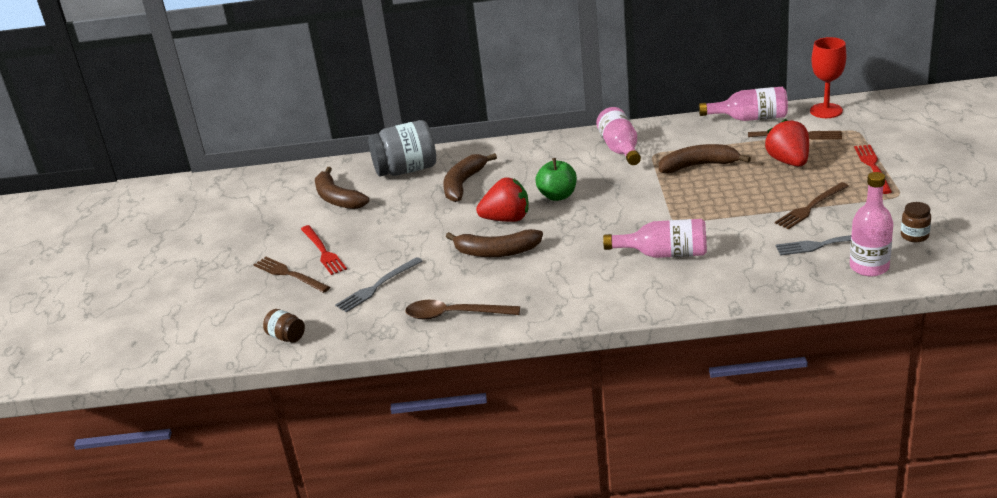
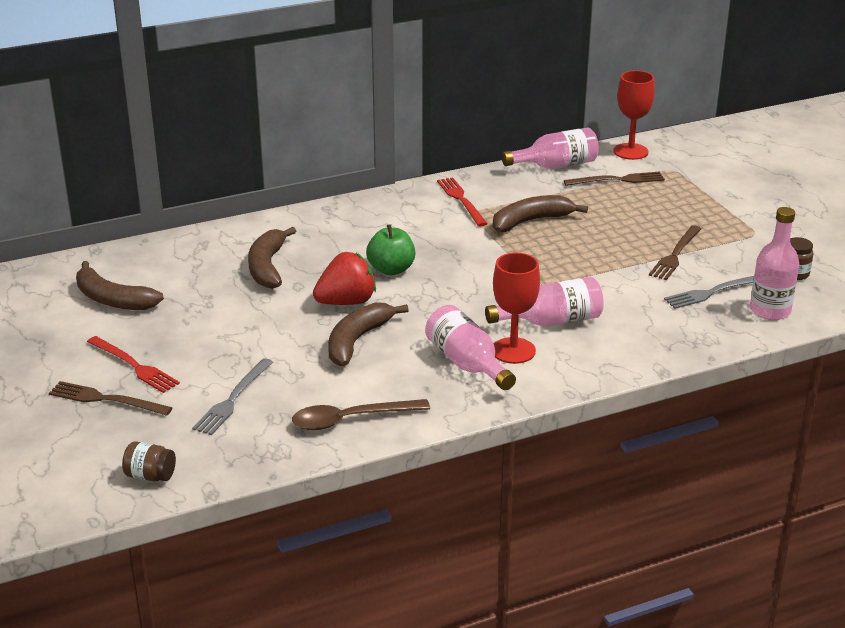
camera: 25 degrees left, 0 degrees up
(406, 170) = (183, 257): grey jar -> none
(496, 252) = (357, 341): brown banana -> brown banana turned 135 degrees clockwise
(617, 275) = (513, 351): none -> red goblet
(620, 149) = (432, 210): pink bottle -> pink bottle (467, 364)
(789, 162) = (624, 208): red strawberry -> none
(873, 167) = (712, 207): red fork -> red fork (461, 200)

